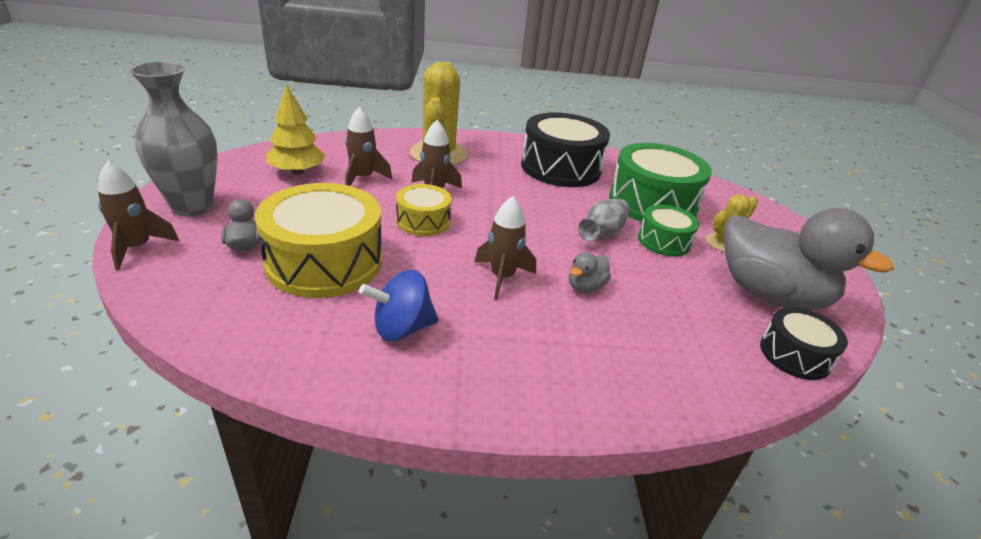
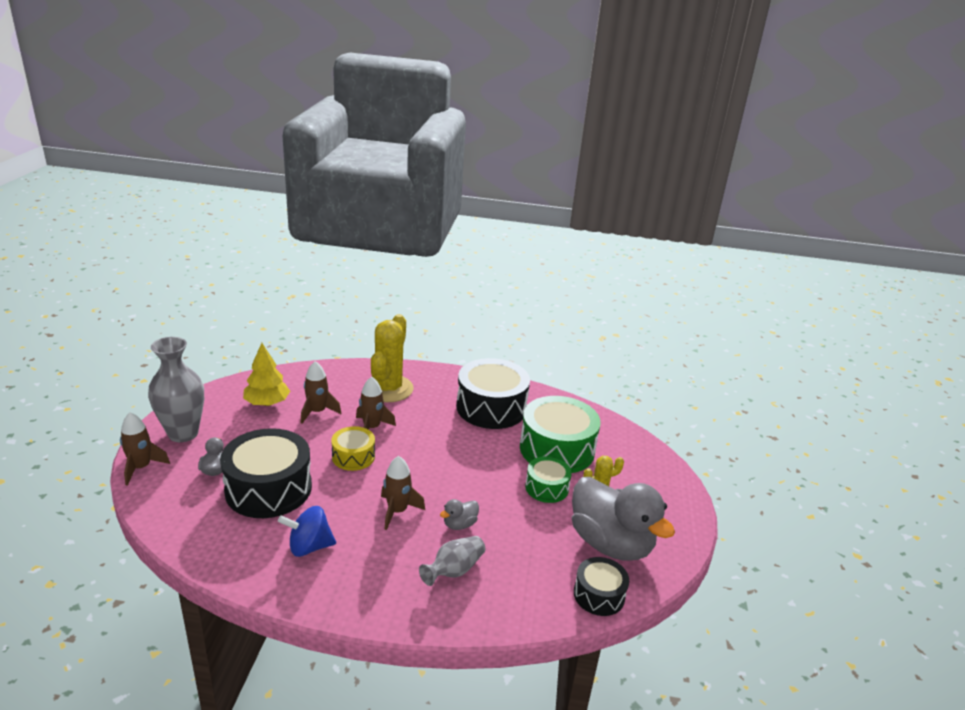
camera: 10 degrees right, 5 degrees down
(324, 262) = (268, 488): yellow drum -> black drum
(602, 233) = (497, 476): grey vase -> grey vase (454, 570)

